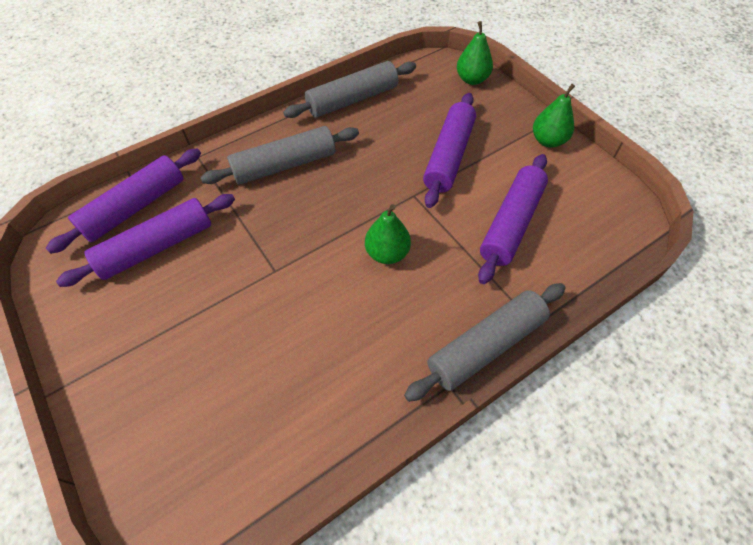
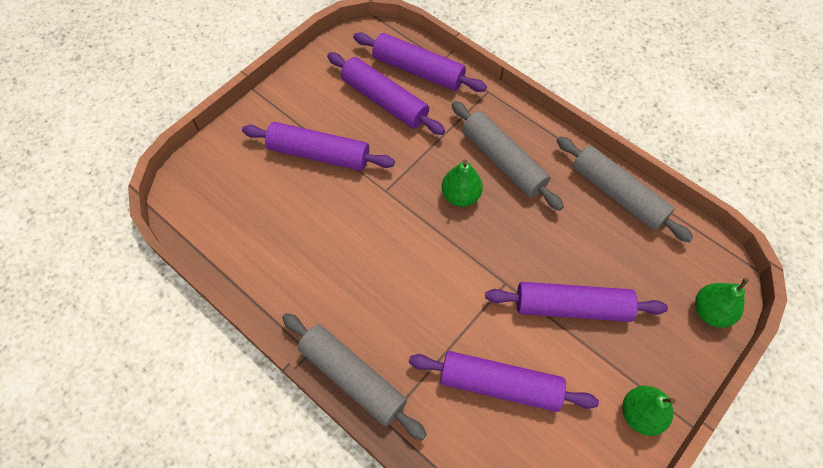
camera: 75 degrees right, 5 degrees up
(194, 329) = (319, 154): none -> purple rolling pin
(387, 253) = (428, 274): green pear -> green pear (460, 196)

